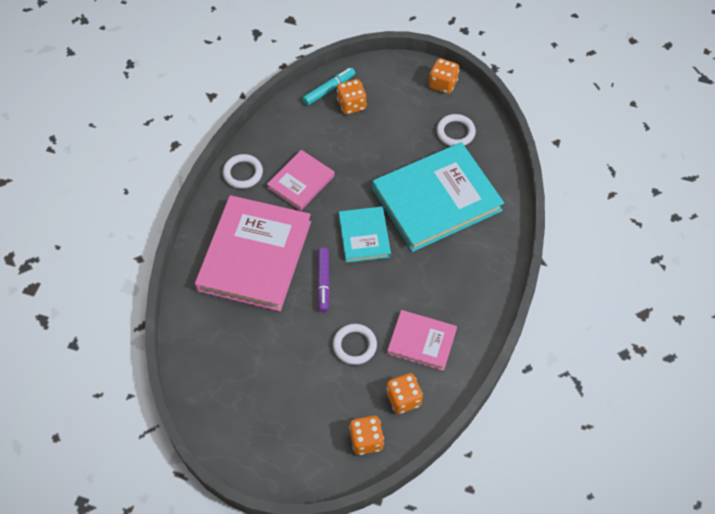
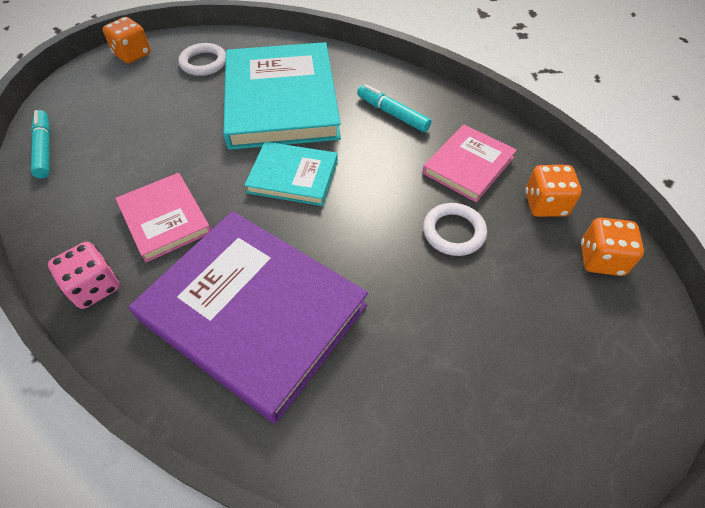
camera: 70 degrees left, 5 degrees down
(243, 173) = (95, 287): white ring -> pink dice
(254, 256) = (253, 313): pink book -> purple book
(323, 282) = (341, 238): purple marker -> none
(351, 105) = (88, 134): orange dice -> none
(456, 277) = (392, 114): none -> turquoise marker

